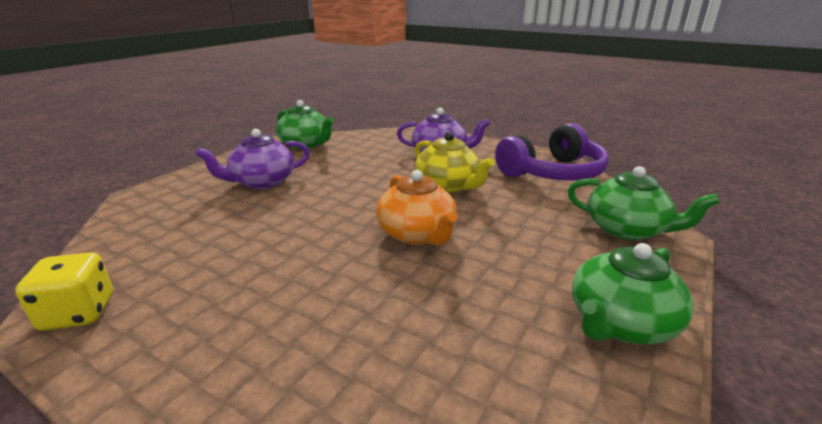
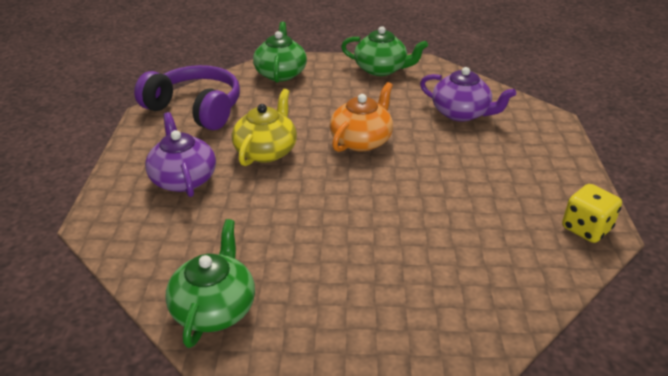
camera: 120 degrees left, 10 degrees up
(262, 182) = (356, 272): purple teapot -> purple teapot (461, 113)

